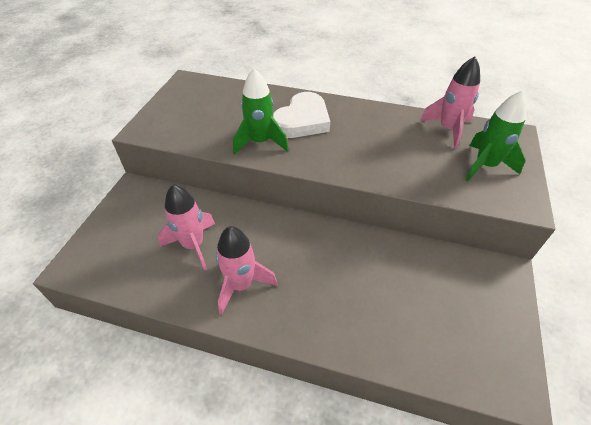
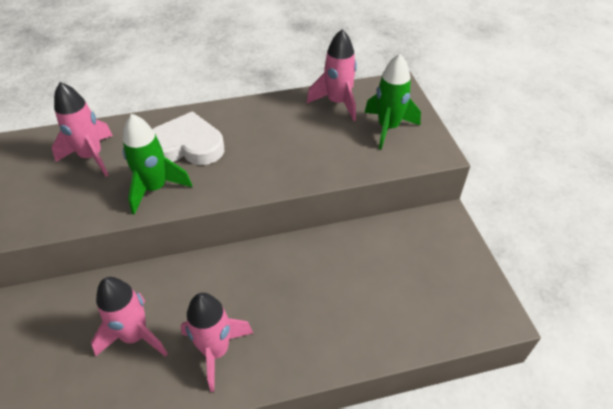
camera: 30 degrees left, 0 degrees up
(231, 105) = (91, 157): none -> pink rocket
(302, 120) = (187, 145): white heart -> white heart turned 90 degrees counterclockwise

